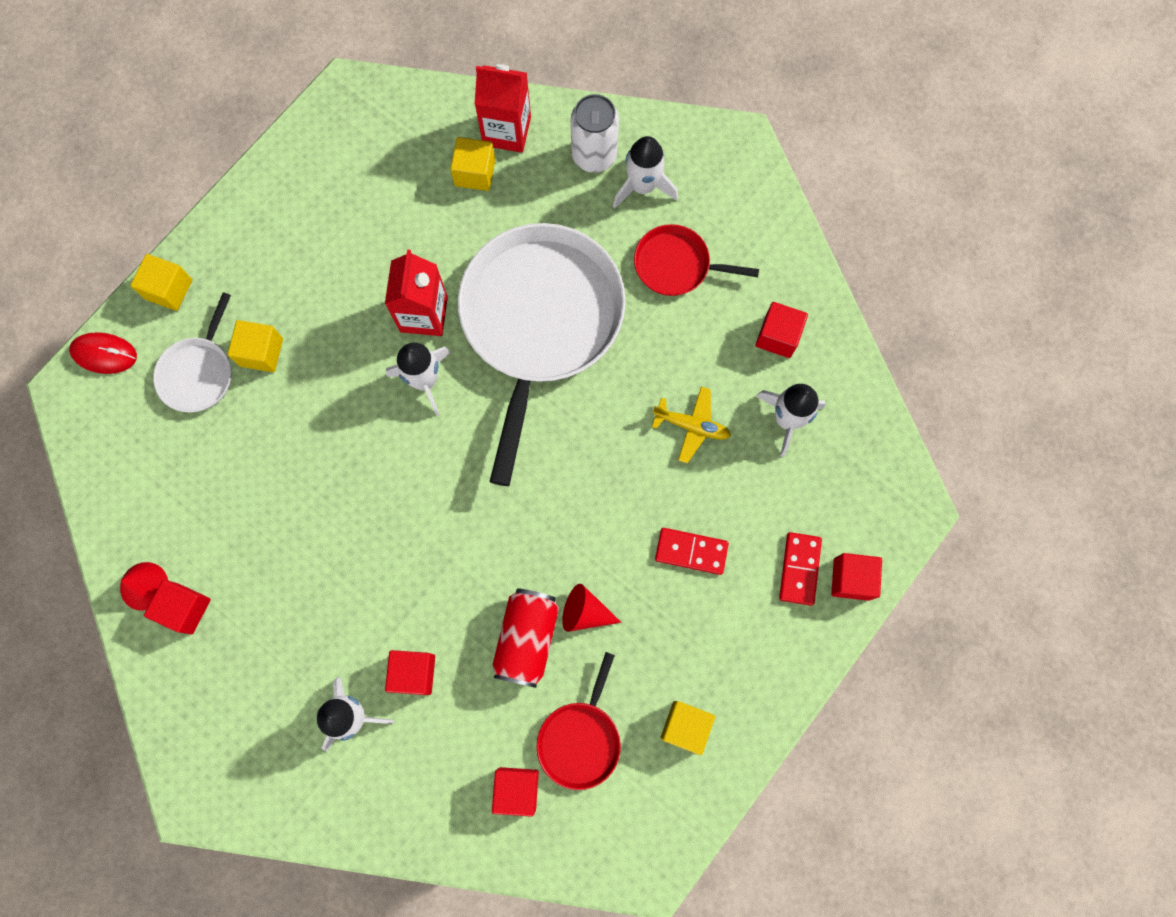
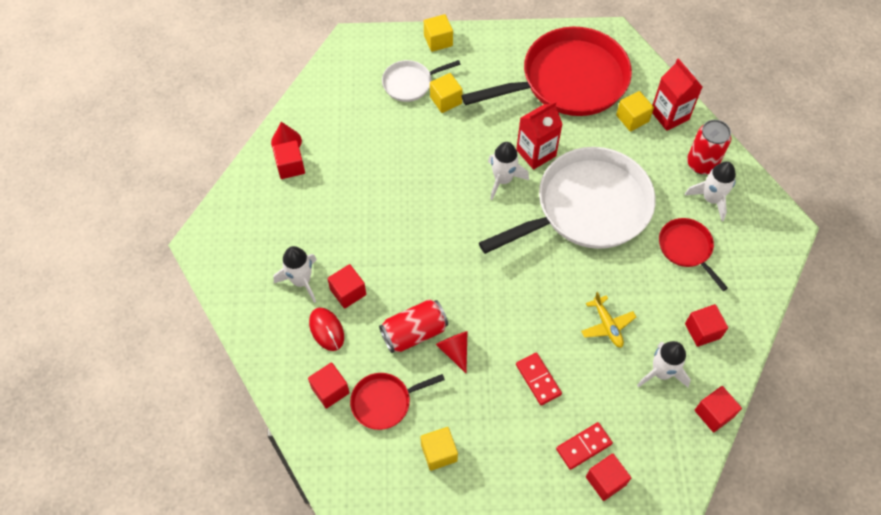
camera: 50 degrees right, 15 degrees down
(104, 354) = (381, 40): red mouse -> red mouse (326, 330)
(363, 195) = (568, 80): none -> red pan
(594, 155) = (701, 163): white can -> red can
(870, 408) = (714, 413): none -> red cube

